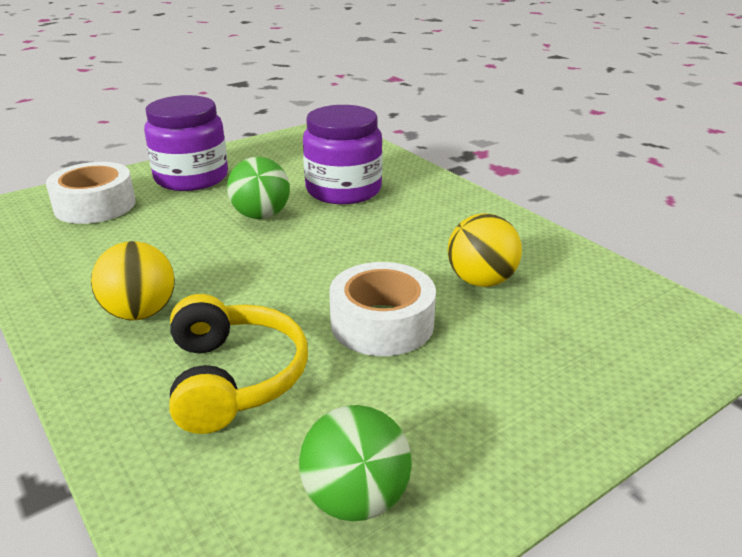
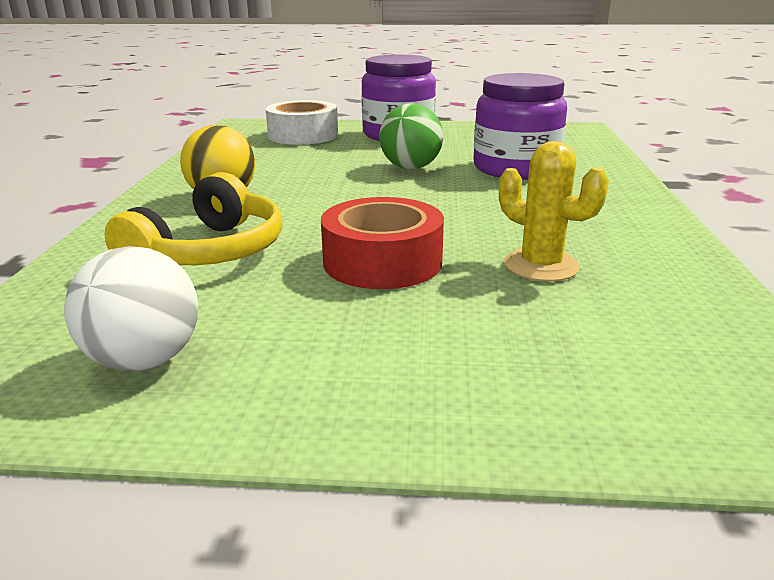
camera: 40 degrees right, 5 degrees down
(356, 499) = (144, 360): green ball -> white ball
(382, 323) = (382, 262): white tape -> red tape
(481, 281) = (541, 266): yellow ball -> yellow cactus

